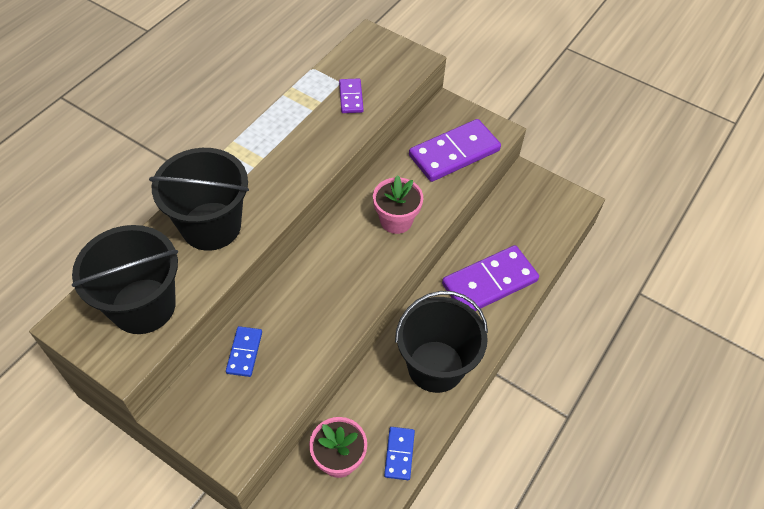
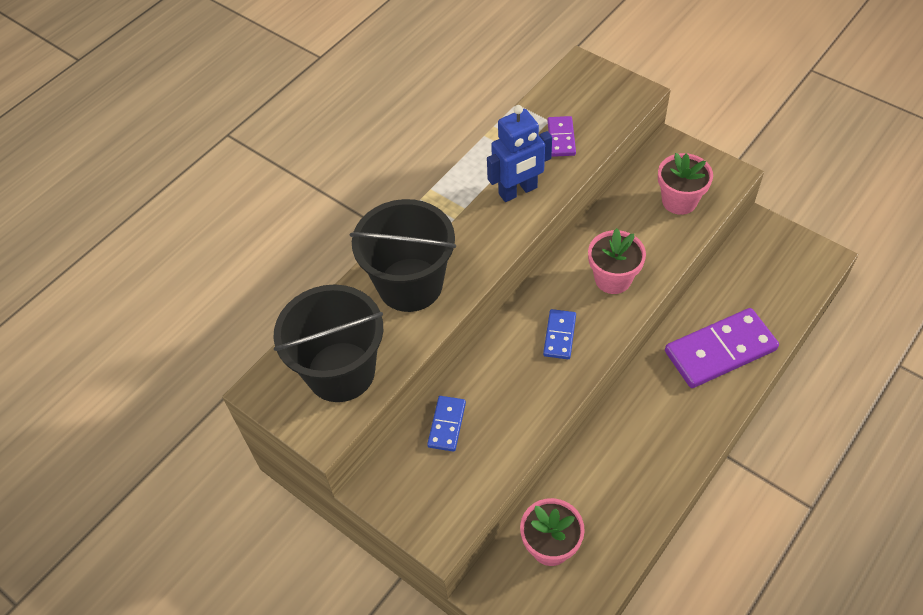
camera: 10 degrees right, 0 degrees up
(311, 143) = (518, 191): none -> blue robot
(399, 454) = (618, 542): blue domino -> blue domino (559, 335)
(435, 366) = (658, 445): black bucket -> none
(454, 153) = (679, 201): purple domino -> pink flower pot

